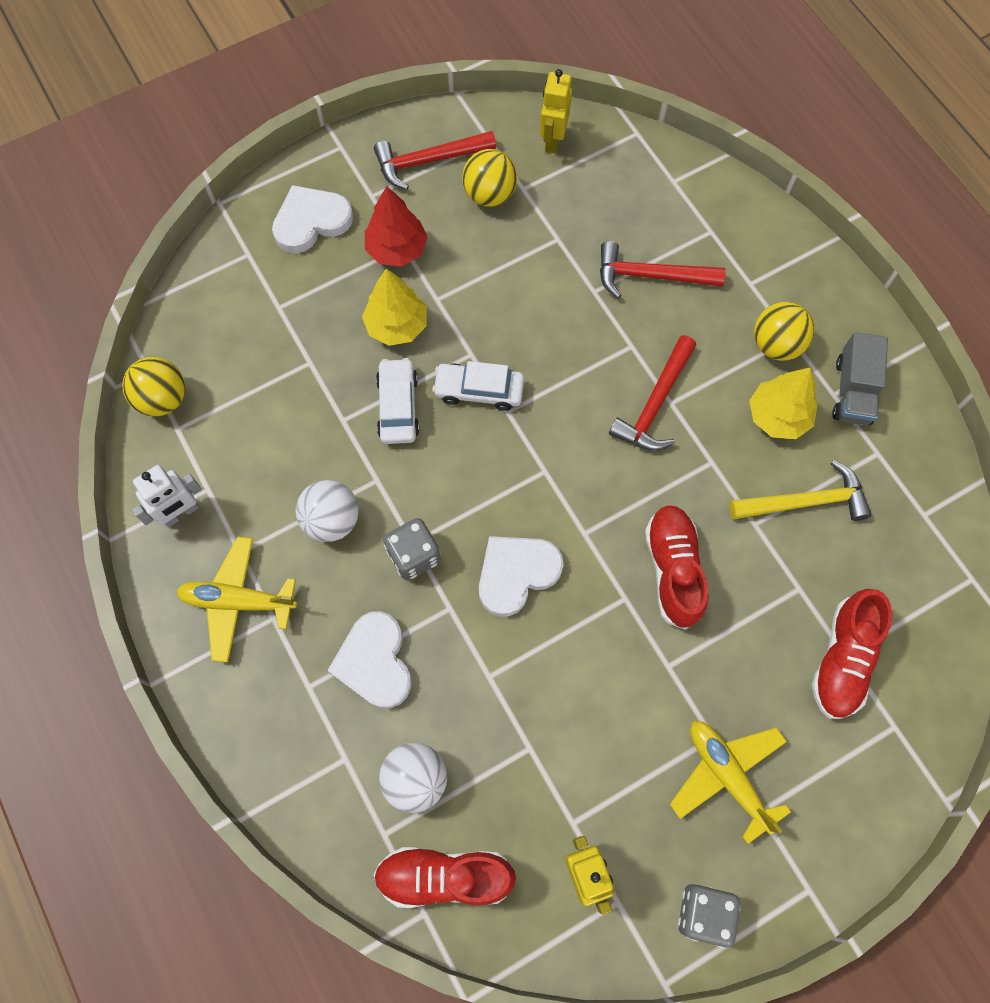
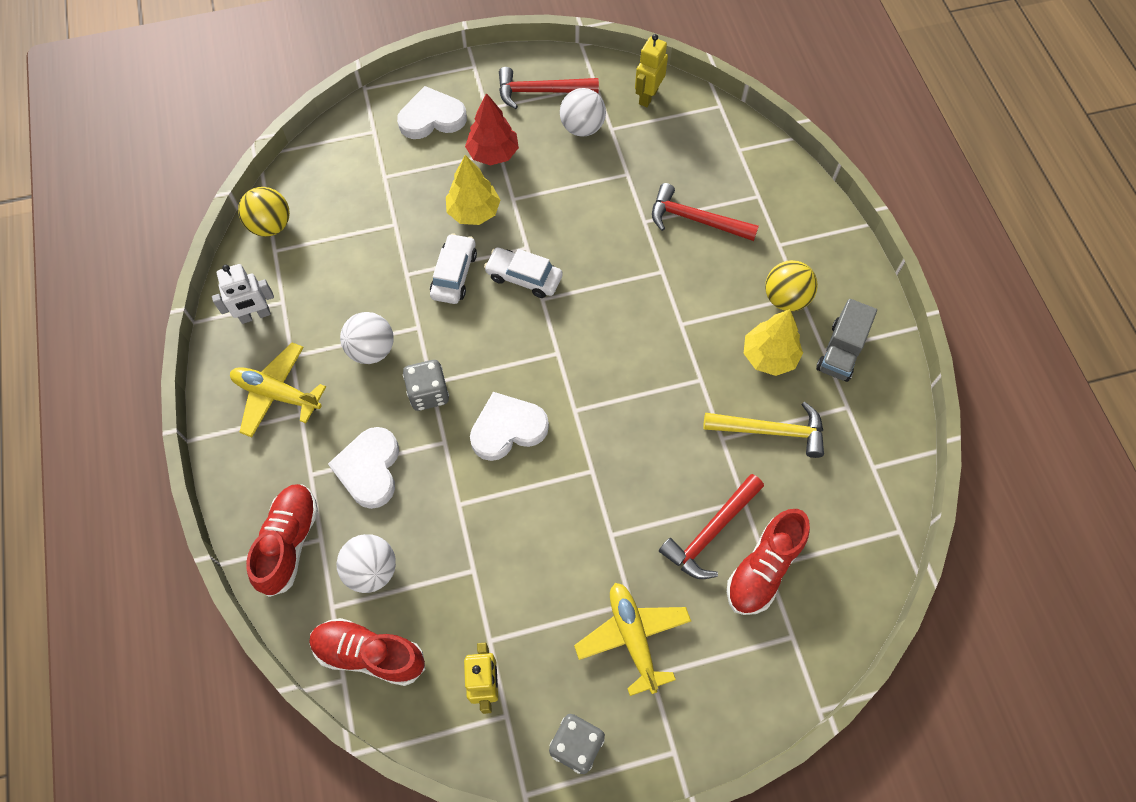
camera: 15 degrees right, 5 degrees down
(489, 195) = (582, 128): yellow ball -> white ball
(655, 404) = (667, 322): red hammer -> red hammer (711, 532)
(673, 570) = (640, 458): red shoe -> red shoe (289, 542)

